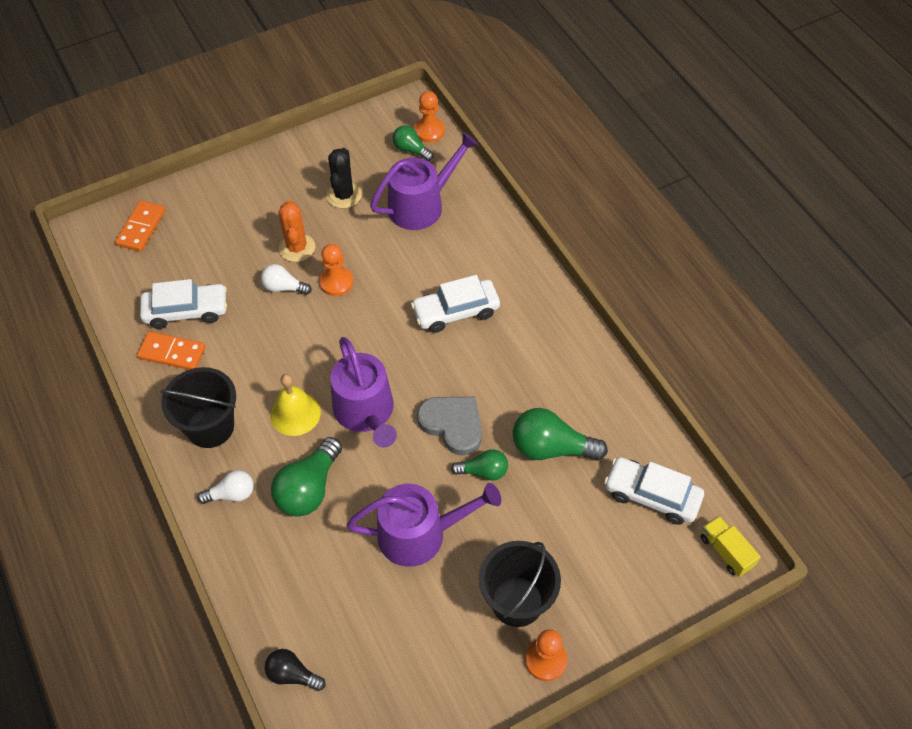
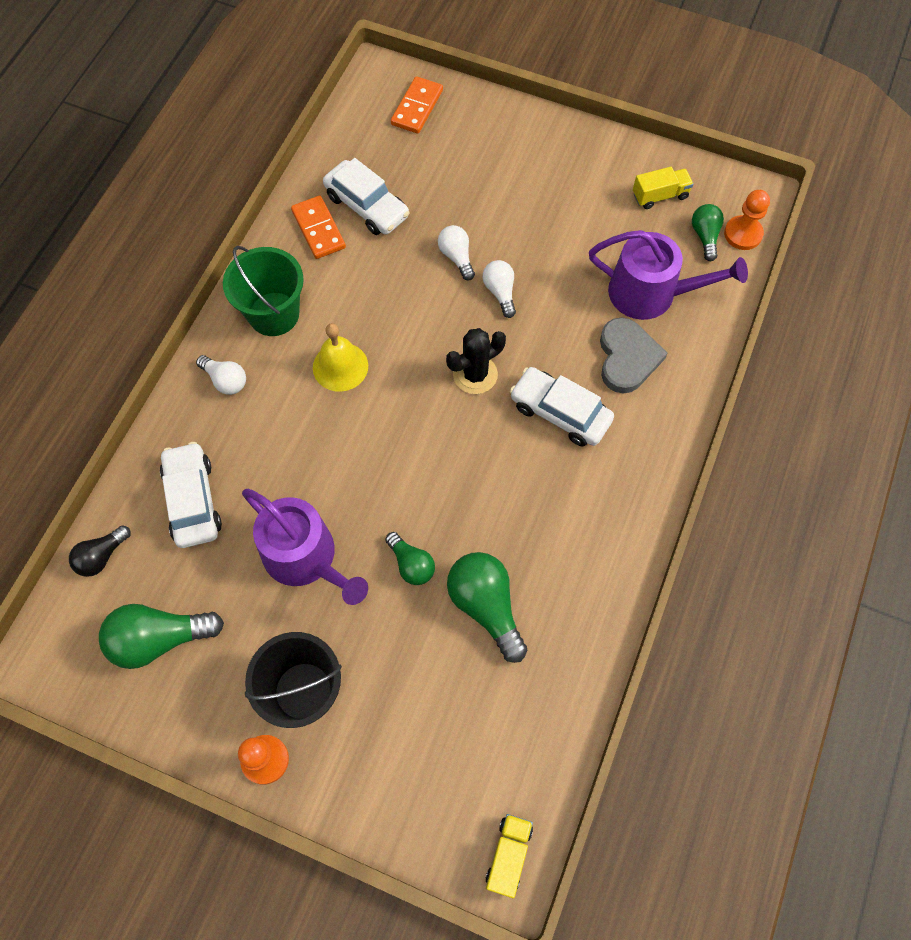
camera: 50 degrees right, 10 degrees up
(141, 228) = (417, 107): orange domino -> orange domino turned 45 degrees counterclockwise
(210, 427) = (274, 314): black bucket -> green bucket
(292, 675) = (101, 556): black light bulb -> black light bulb turned 120 degrees counterclockwise
(297, 248) = (507, 233): orange cactus -> none
(309, 489) = (277, 434): green light bulb -> green light bulb (159, 639)
(336, 282) = (500, 292): orange pawn -> white light bulb
(344, 195) = (598, 224): black cactus -> black cactus (475, 374)
(358, 150) = (660, 196): none -> yellow truck
(366, 412) = (389, 420): purple watering can -> none
(453, 425) = (437, 501): grey heart -> grey heart (627, 358)
(652, 495) = (512, 738): white car -> white car (193, 500)

